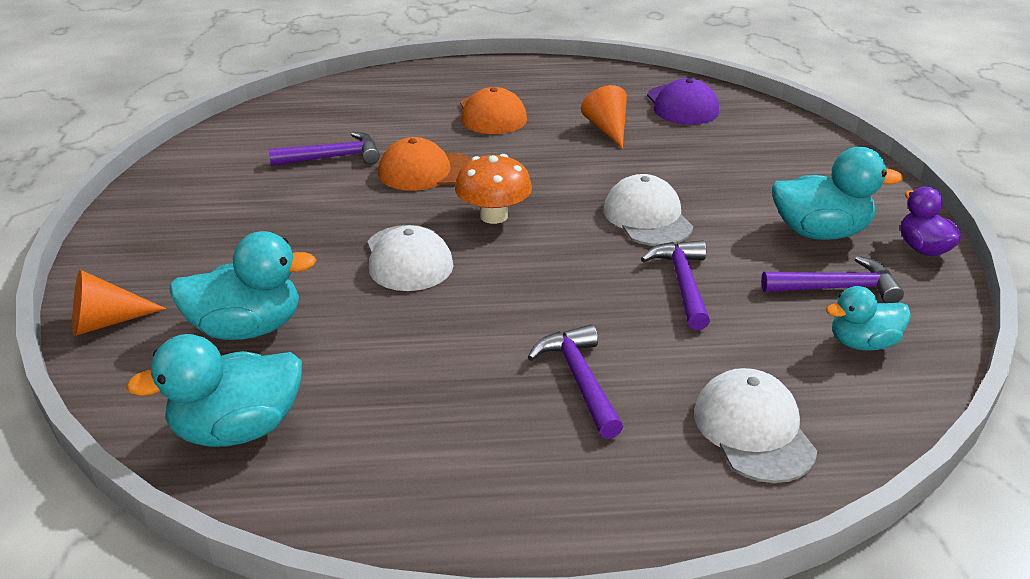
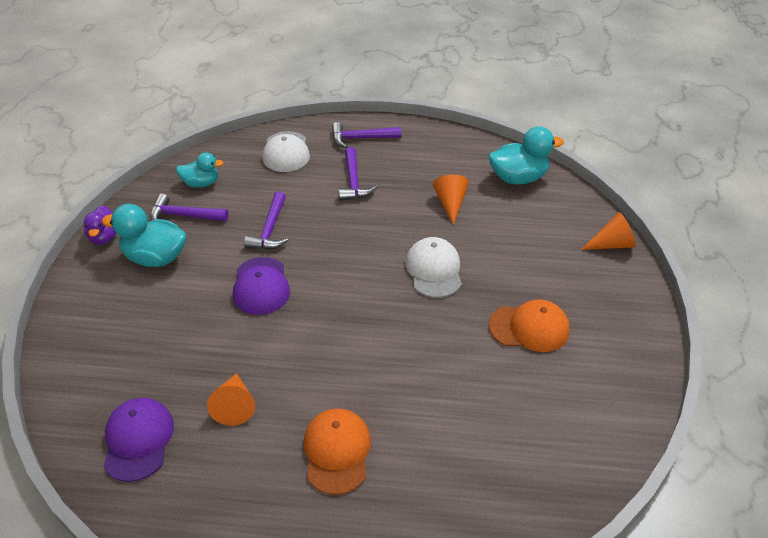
camera: 170 degrees left, 10 degrees up
(247, 328) = (527, 230): turquoise duck -> none
(332, 157) = (495, 396): purple hammer -> purple hammer (361, 138)
(383, 359) = (450, 203): none -> orange cone
(426, 171) = (413, 363): orange cap -> orange cap (529, 328)
(493, 216) = (369, 302): orange mushroom -> none
(647, 217) = (261, 286): white cap -> purple cap

